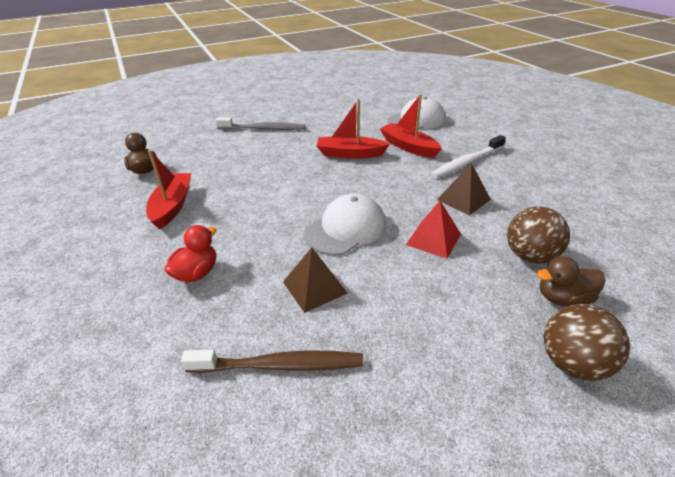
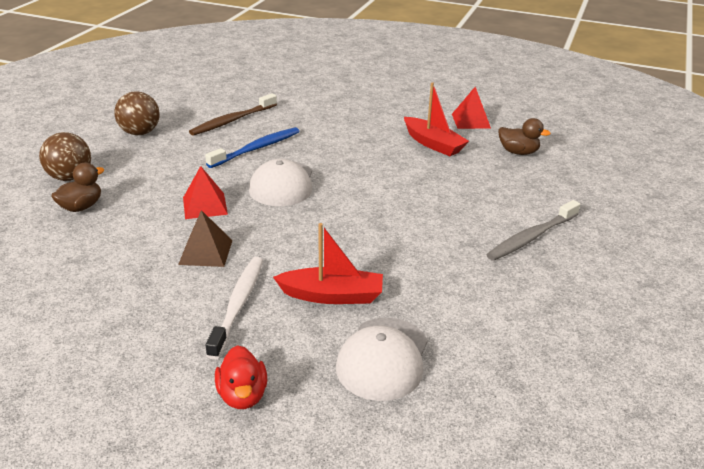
camera: 135 degrees right, 5 degrees down
(94, 212) = (471, 121): none -> red pyramid
(196, 273) = (337, 127): red duck -> red duck (242, 395)
(314, 287) = (257, 148): brown pyramid -> blue toothbrush
(350, 154) = (382, 251): red boat -> none
(530, 256) = (115, 225): brown ball -> brown ball (140, 133)

